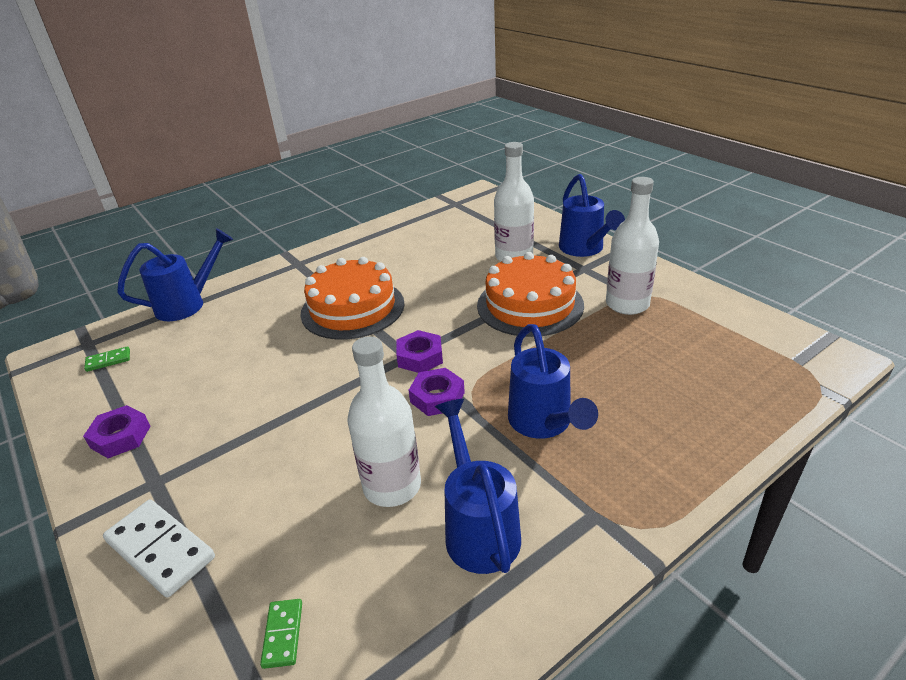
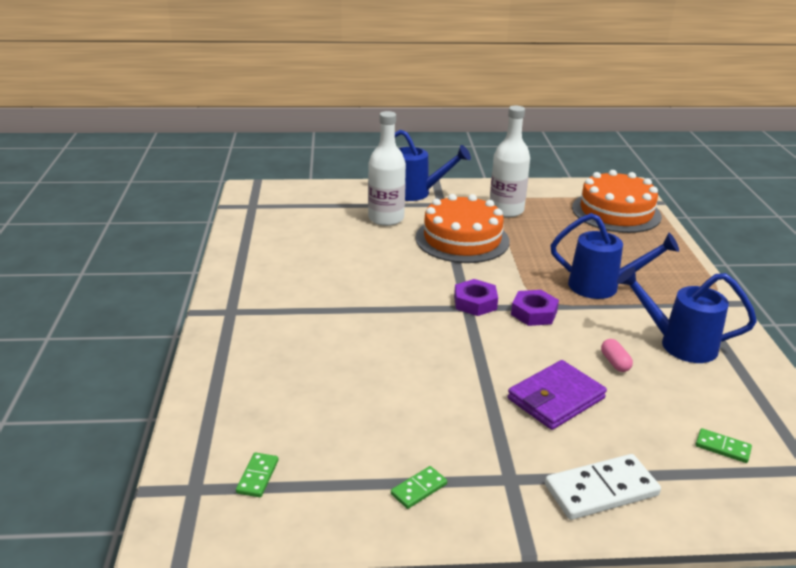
camera: 60 degrees left, 5 degrees down
(121, 437) = (419, 489): purple nut -> green domino
(187, 304) = (210, 397): blue watering can -> none
(294, 466) = (556, 398): none -> purple wallet
(352, 308) = (361, 308): orange cake -> orange cake (616, 212)
(392, 486) = (615, 362): white bottle -> pink capsule

